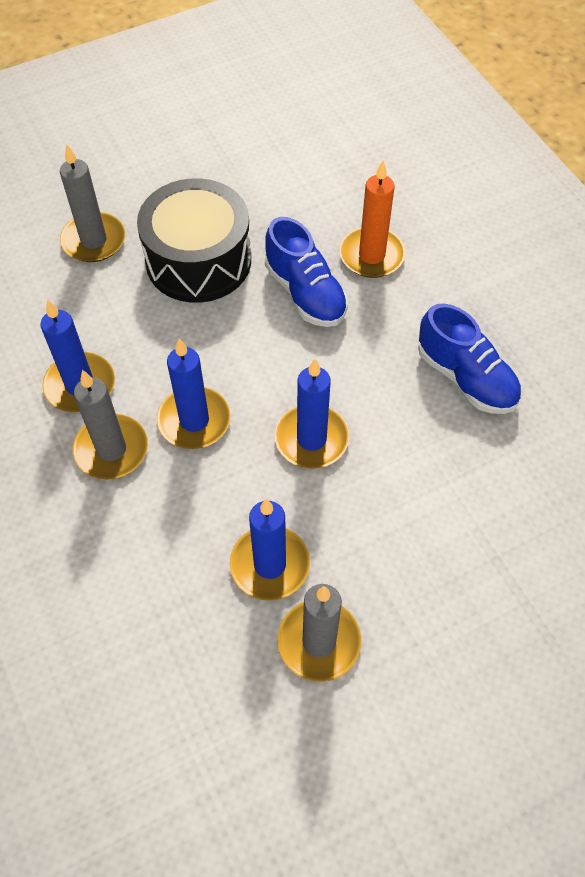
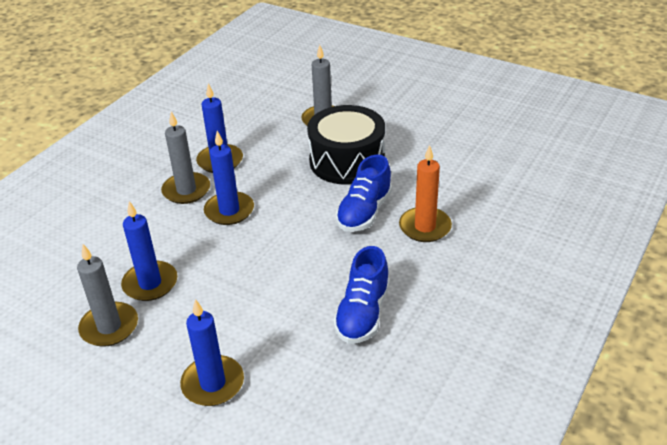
camera: 60 degrees right, 20 degrees down
(311, 439) = (253, 262): blue candle -> blue candle (213, 383)

